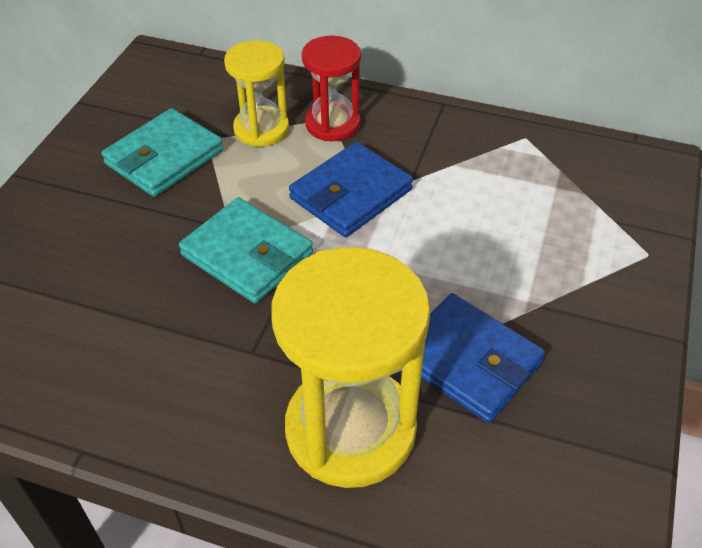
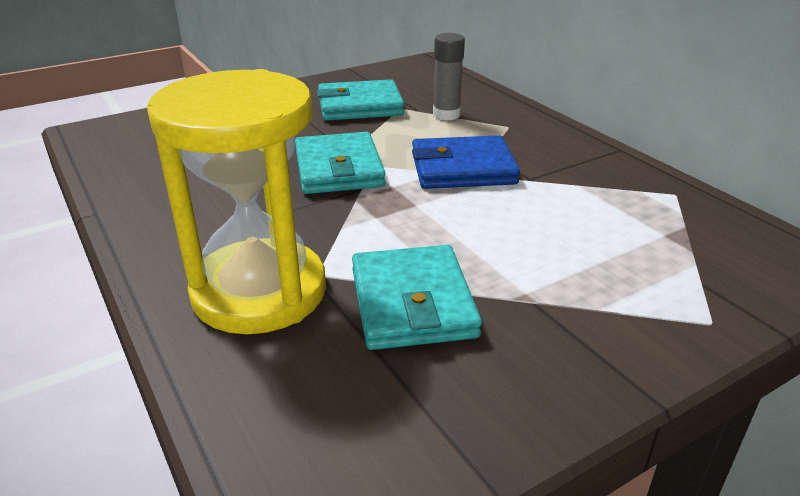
camera: 40 degrees right, 15 degrees down
(261, 129) = (446, 115): yellow hourglass -> grey glue stick
(332, 124) = (504, 129): red hourglass -> none
(468, 361) = (412, 303): blue wallet -> turquoise wallet

